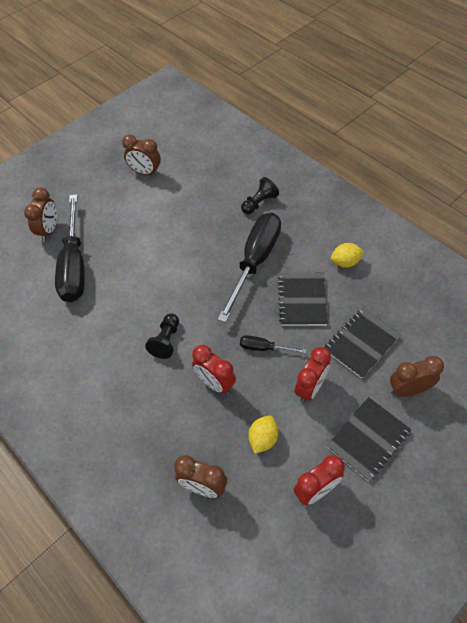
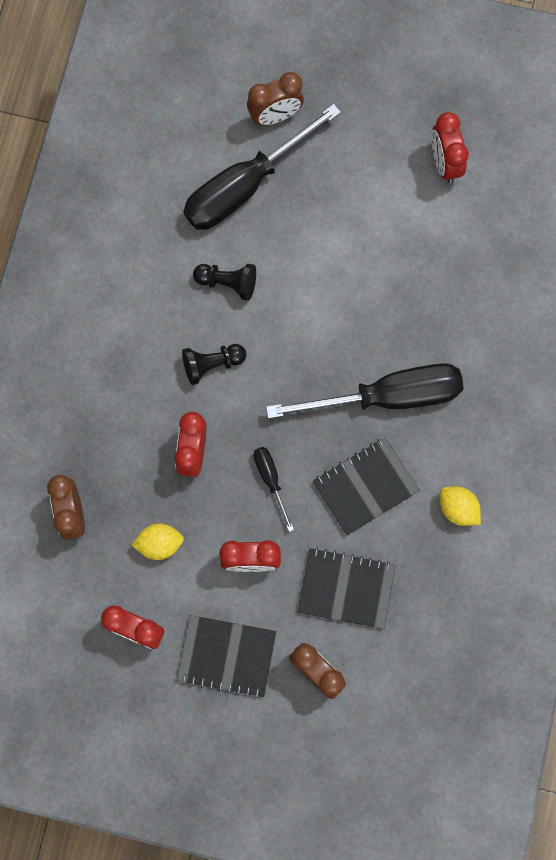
camera: 55 degrees right, 20 degrees up
(145, 172) = (444, 163): brown clock -> red clock
(259, 203) = (487, 345): black pawn -> black pawn (228, 283)

